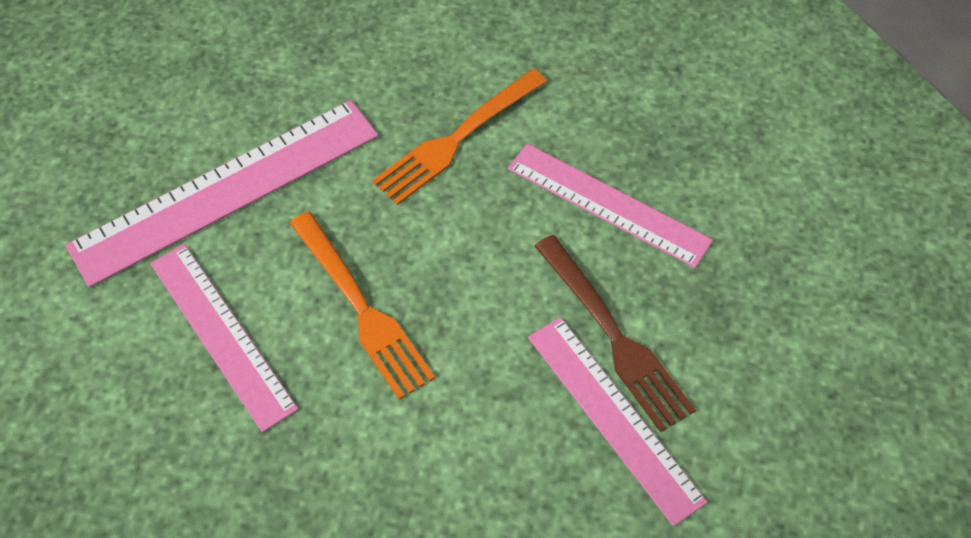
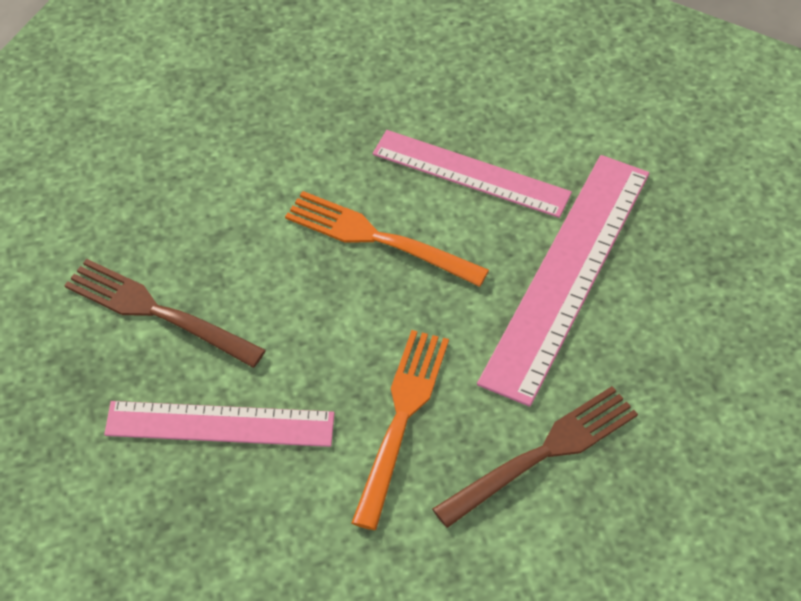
camera: 150 degrees right, 5 degrees down
(369, 66) = (543, 453): none -> brown fork
(614, 416) = (129, 255): pink ruler -> none

